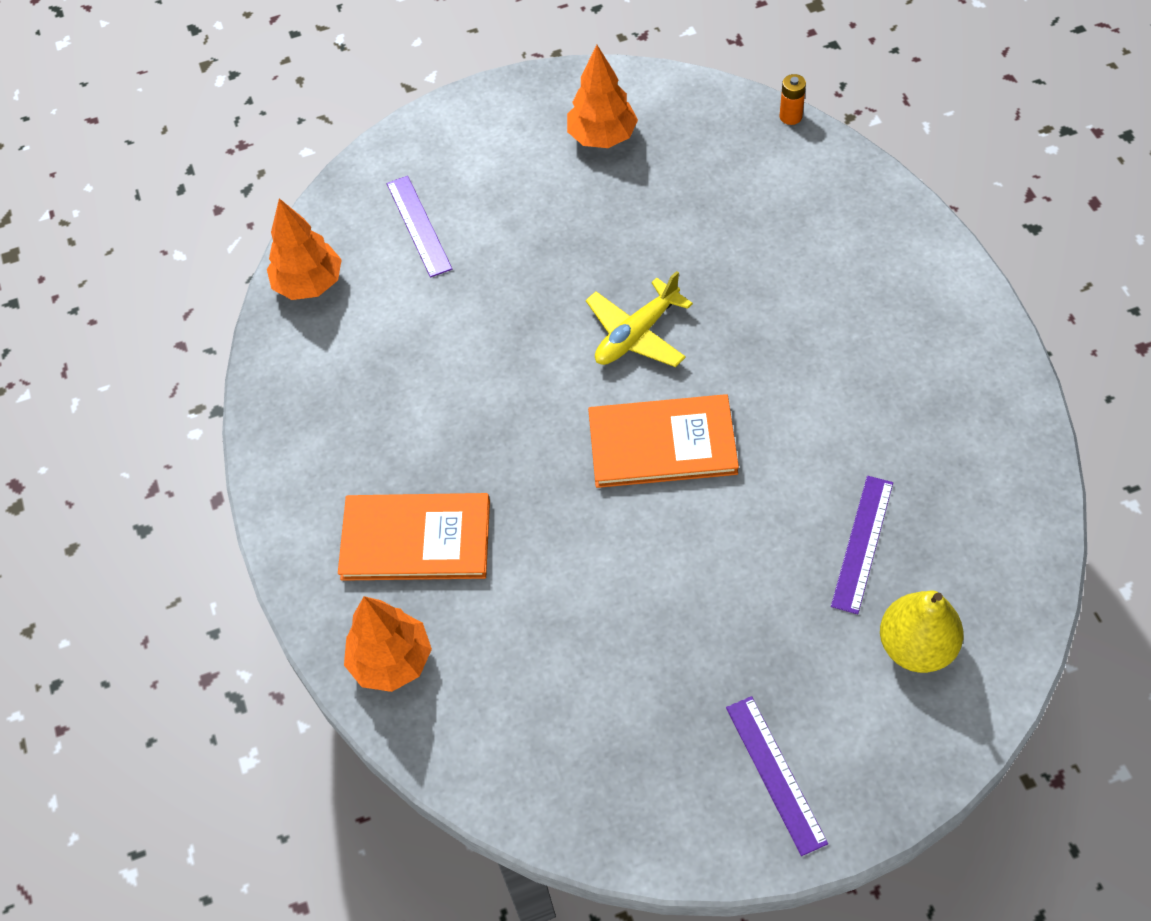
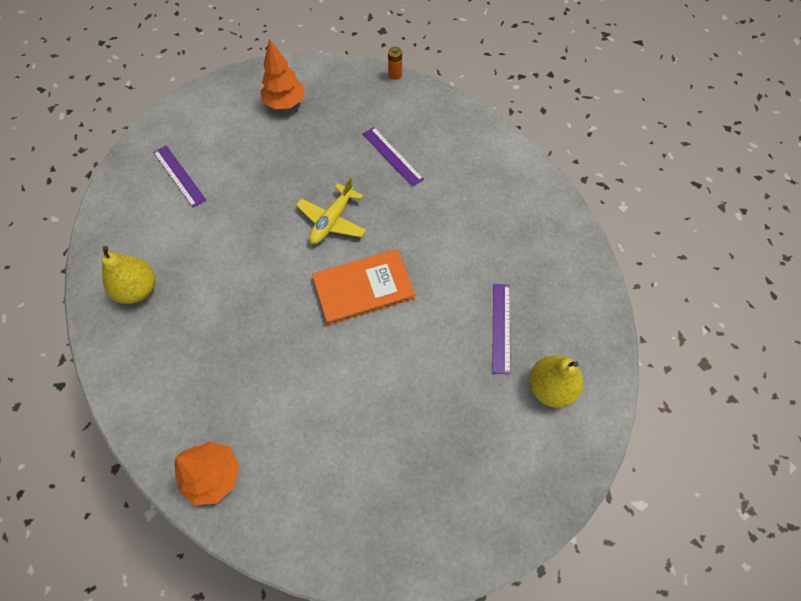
camera: 20 degrees left, 5 degrees up
(309, 284) = (112, 225): orange tree -> none
(331, 384) = (138, 289): none -> yellow pear
(416, 539) = (215, 385): orange book -> none
(775, 774) = (486, 495): purple ruler -> purple ruler (392, 156)

